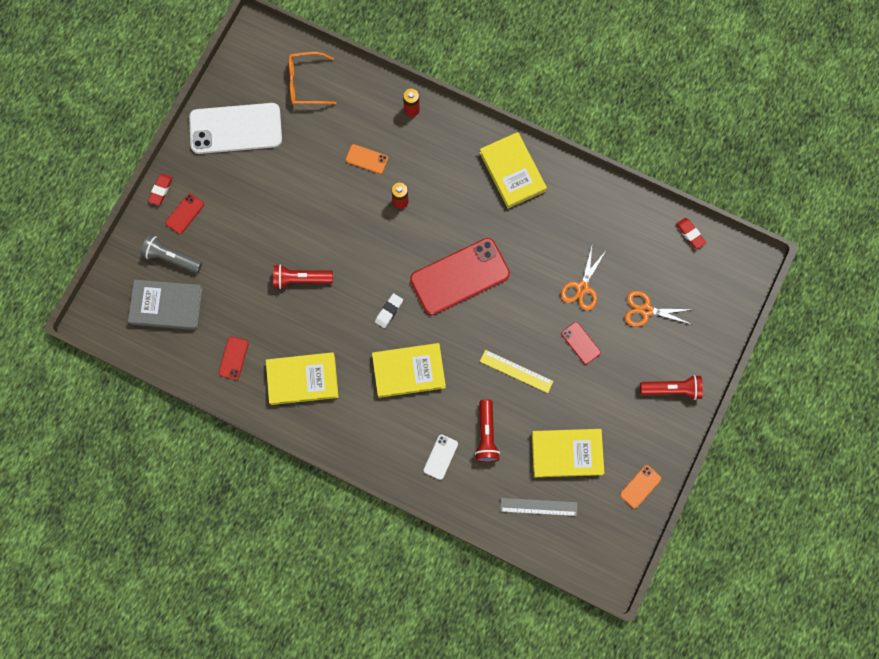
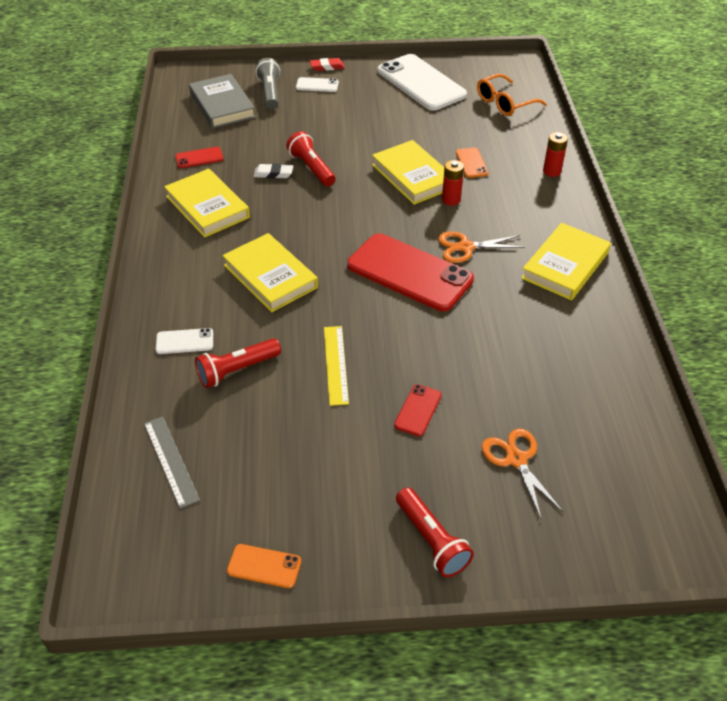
camera: 60 degrees right, 30 degrees down
(184, 213) = (317, 85): red phone -> white phone
(306, 83) = (504, 103): orange glasses -> orange glasses turned 90 degrees counterclockwise
(389, 311) = (326, 236): white eraser -> white eraser (273, 174)
(567, 453) = (262, 459): yellow book -> yellow book (413, 176)
(582, 287) = (488, 381): orange scissors -> orange scissors (466, 247)
(690, 234) = (659, 461): red eraser -> none

